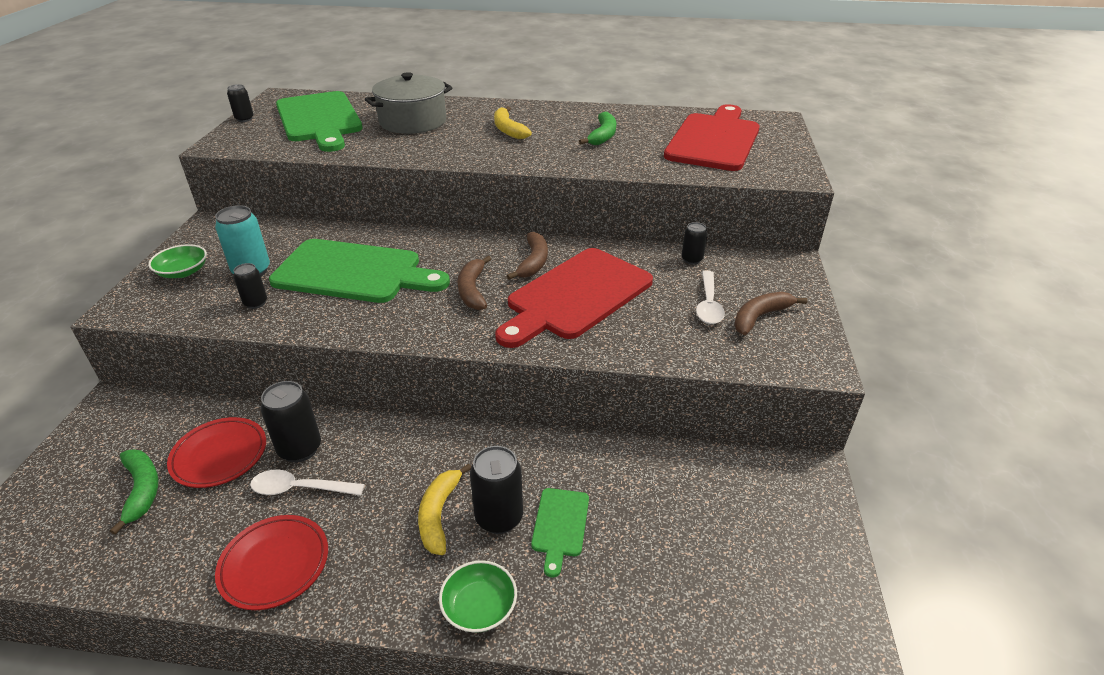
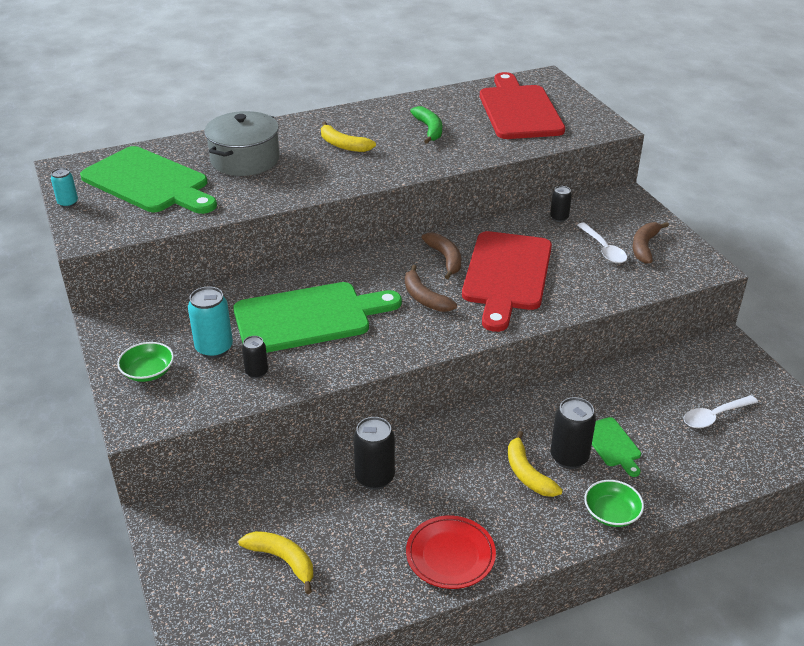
camera: 30 degrees left, 0 degrees up
(142, 490) = (283, 560): green banana -> yellow banana
(219, 455) = (315, 510): red plate -> none
(244, 119) = (68, 203): black can -> turquoise can
(300, 489) = (409, 502): white spoon -> white spoon (714, 416)

